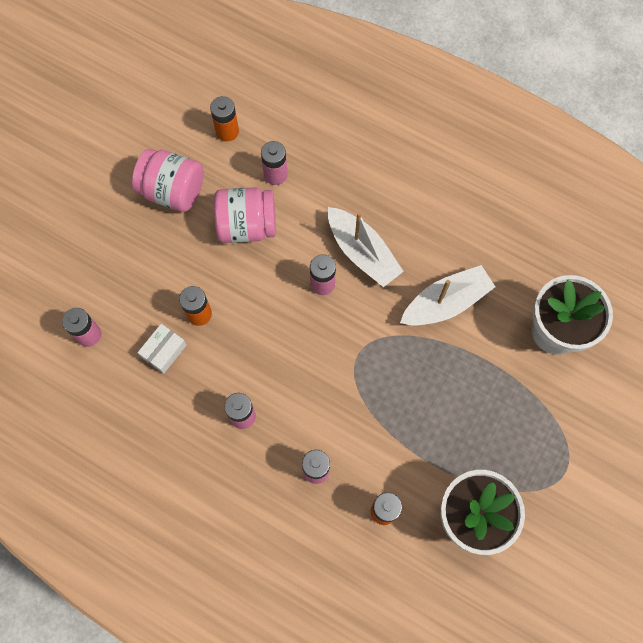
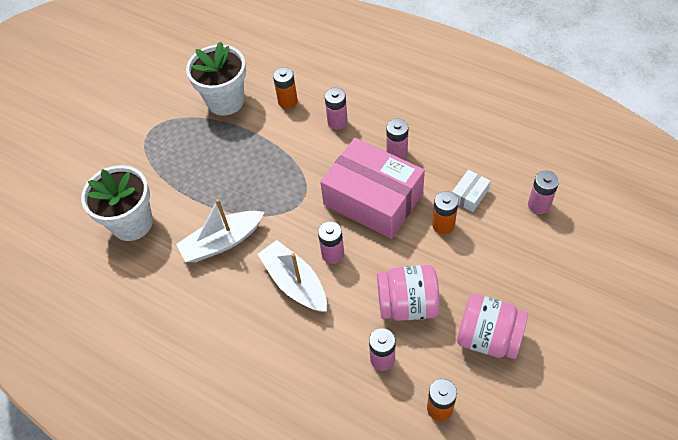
camera: 175 degrees left, 15 degrees down
(275, 351) = (373, 199): none -> pink box

